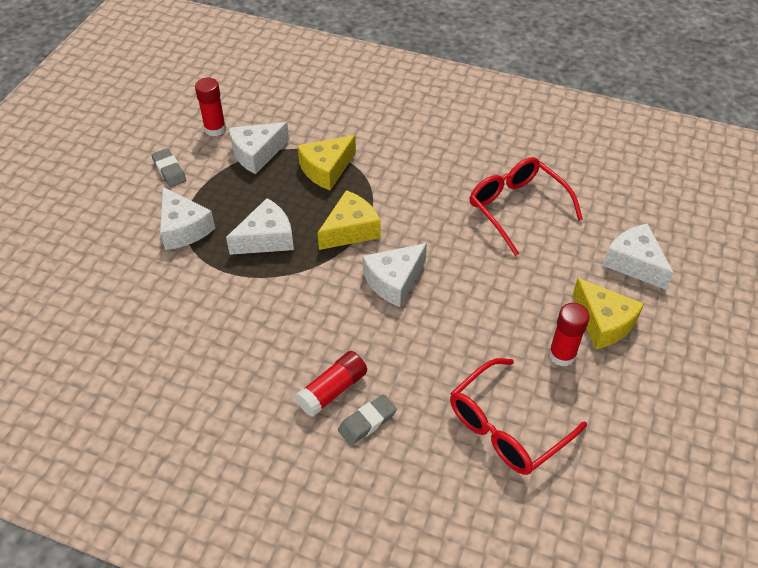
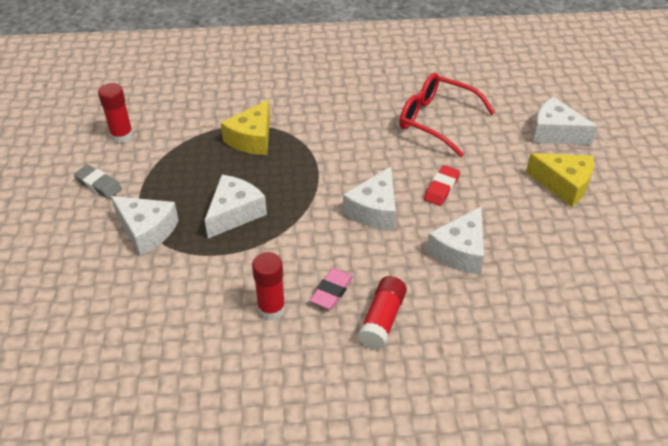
camera: 25 degrees left, 5 degrees down
(257, 154) = (177, 145): white cheese -> white cheese (460, 251)
(305, 345) = (332, 291): none -> pink eraser
(351, 230) = (308, 181): yellow cheese -> none
(367, 422) = (430, 334): grey eraser -> none
(474, 282) = (441, 188): none -> red eraser
(507, 427) = (547, 292): red glasses -> none
(562, 355) = (550, 220): red glue stick -> red glue stick (271, 308)

